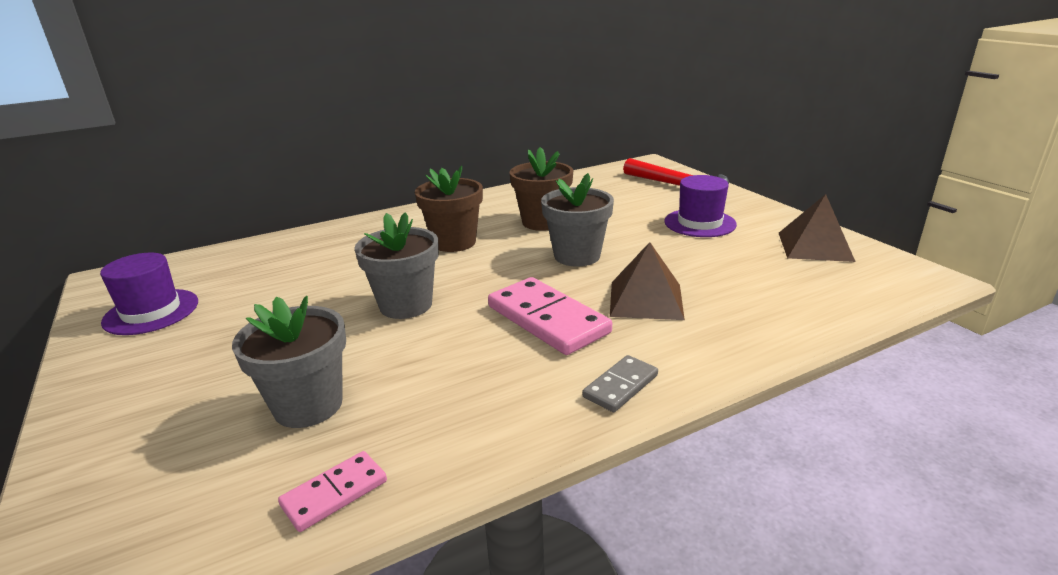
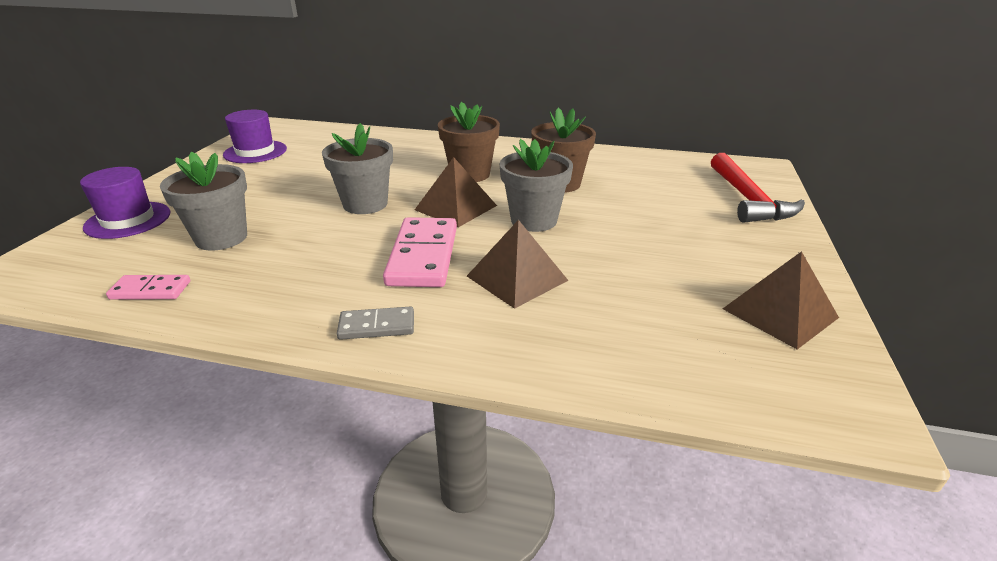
camera: 40 degrees right, 5 degrees up
(496, 272) = (456, 207): none -> brown pyramid
(699, 223) = (697, 239): purple hat -> purple hat (128, 220)

